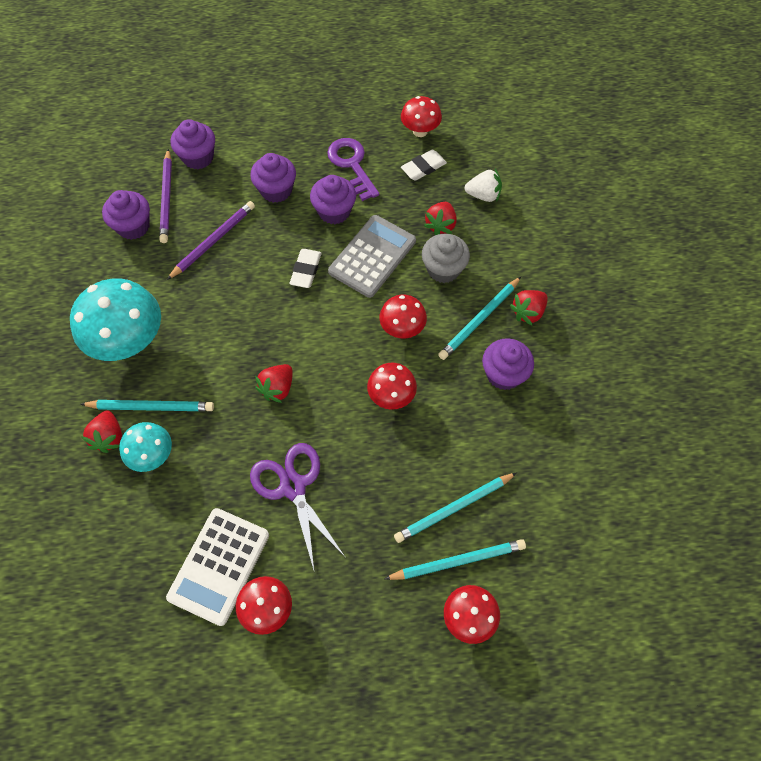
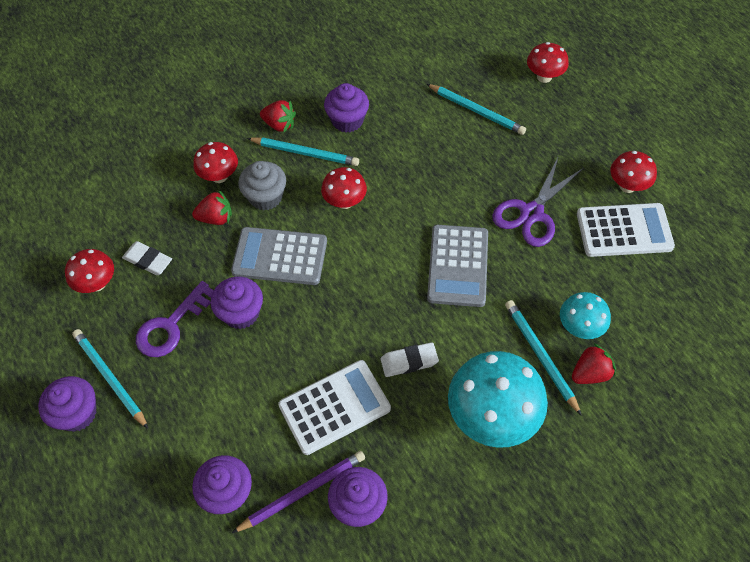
camera: 115 degrees left, 5 degrees down
(213, 241) = (334, 407): purple pencil -> white calculator
(276, 190) = (238, 382): purple cupcake -> purple cupcake (77, 413)
(277, 388) = (457, 266): red strawberry -> grey calculator
(306, 270) = (324, 304): white eraser -> white eraser (409, 361)
(391, 396) = (413, 183): red mushroom -> red mushroom (219, 176)
(457, 561) = (512, 95): turquoise pencil -> turquoise pencil (110, 378)
(483, 195) = (163, 199): white strawberry -> none

